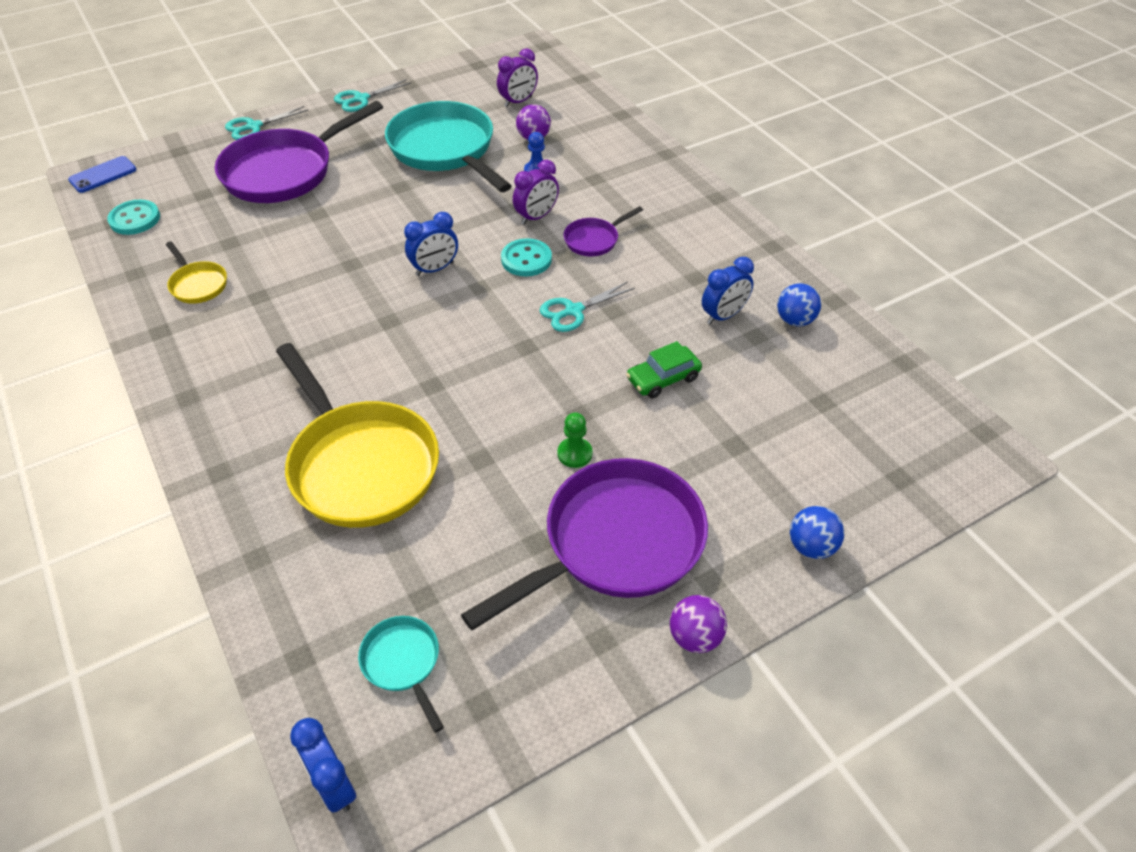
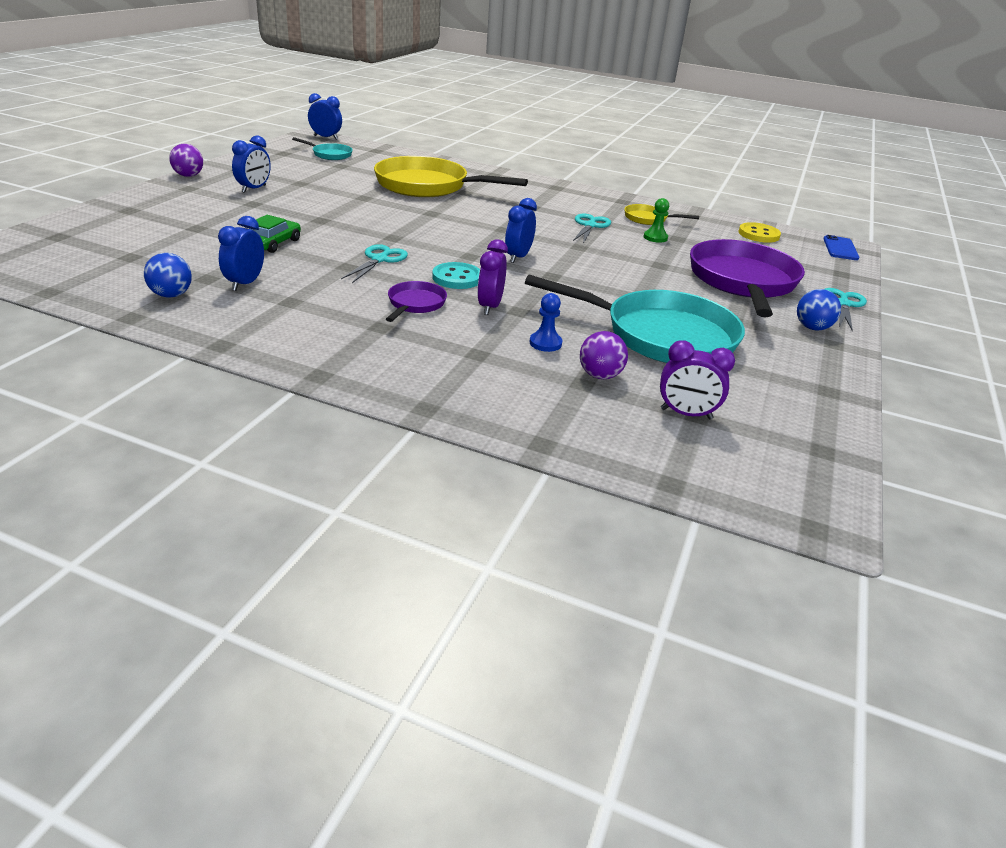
camera: 140 degrees right, 15 degrees down
(135, 219) = (758, 234): turquoise button -> yellow button
(361, 99) = (830, 357): turquoise scissors -> turquoise scissors (590, 226)
(518, 101) = (686, 414): purple clock -> purple clock turned 90 degrees counterclockwise
(574, 453) = (308, 207): green pawn -> green pawn (655, 237)
(615, 543) = (254, 189): purple pan -> blue clock
(811, 546) = (126, 205): blue ball -> blue ball (812, 328)

